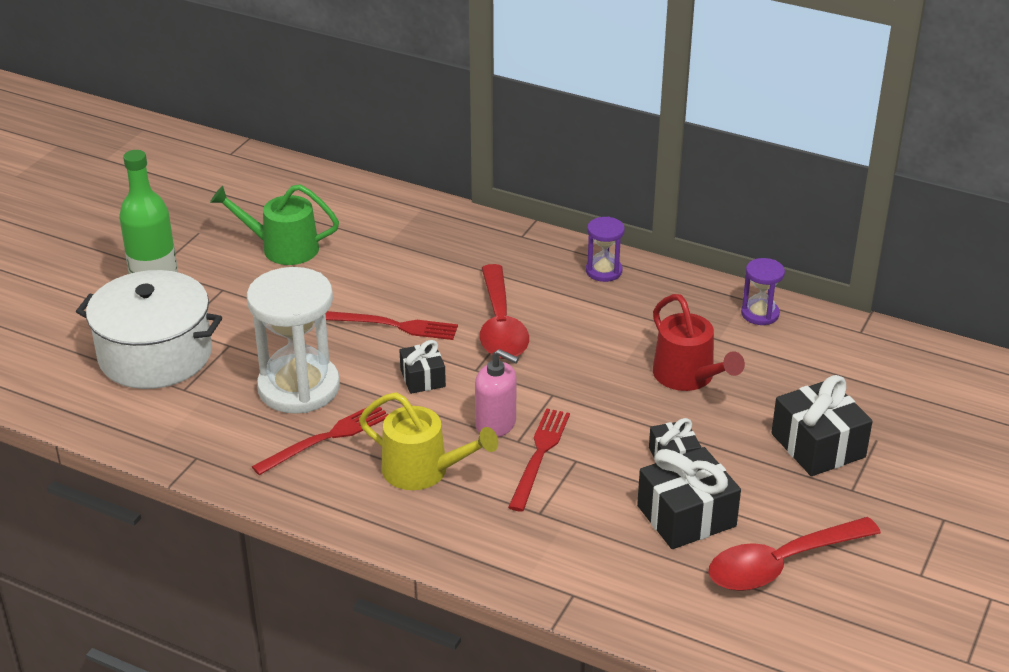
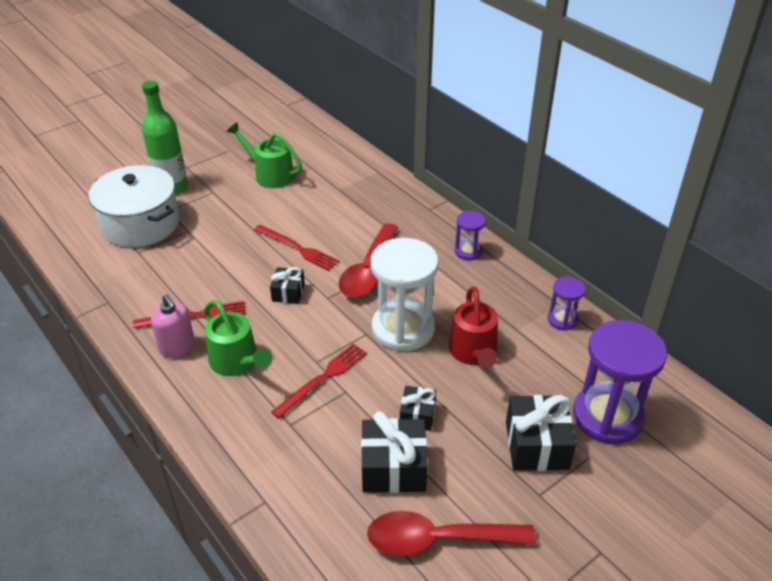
camera: 25 degrees right, 5 degrees up
(299, 388) = (206, 274): white hourglass -> white hourglass (403, 329)
(423, 470) = (237, 362): yellow watering can -> green watering can
(496, 424) = (311, 343): pink soap dispenser -> pink soap dispenser (177, 347)
(870, 395) = (607, 416): none -> purple hourglass

